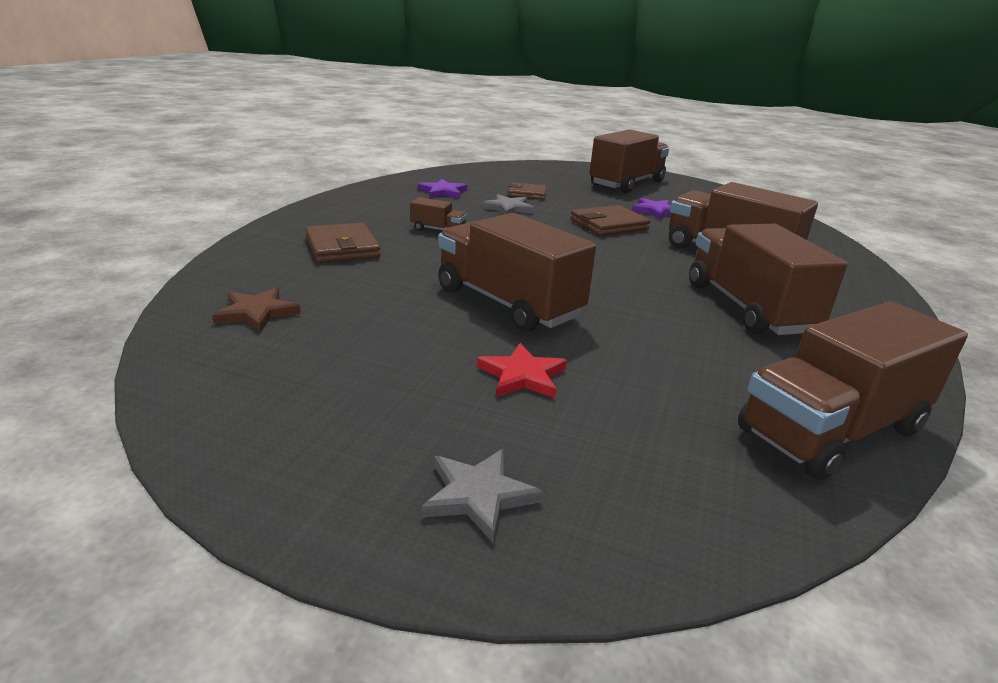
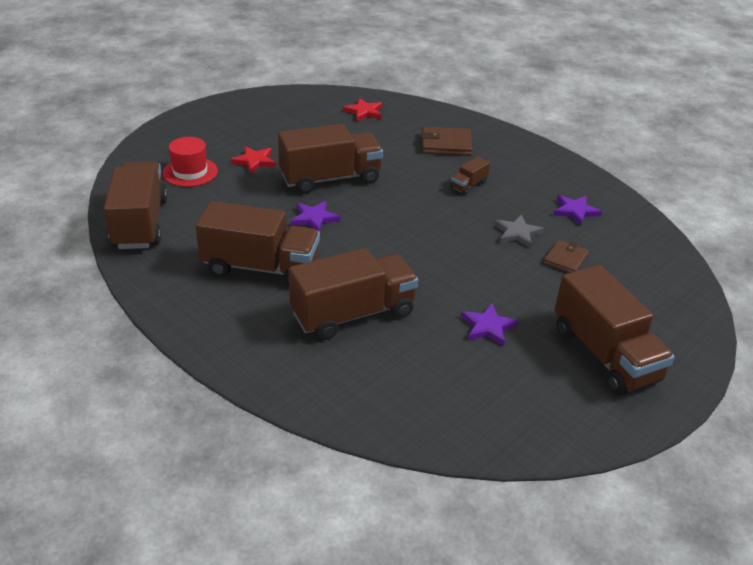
camera: 115 degrees right, 10 degrees up
(257, 312) = (364, 112): brown star -> red star
(478, 495) = (193, 133): grey star -> none
(608, 225) = (455, 275): brown wallet -> none
(612, 297) = (314, 218): none -> purple star
(633, 435) = (190, 172): none -> red hat

